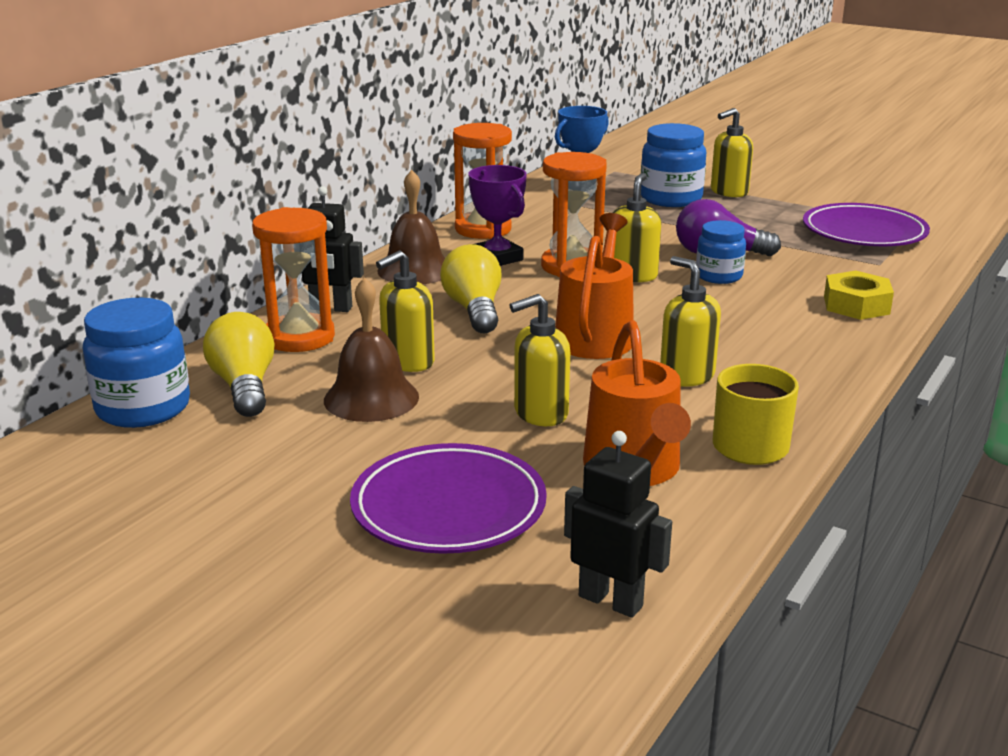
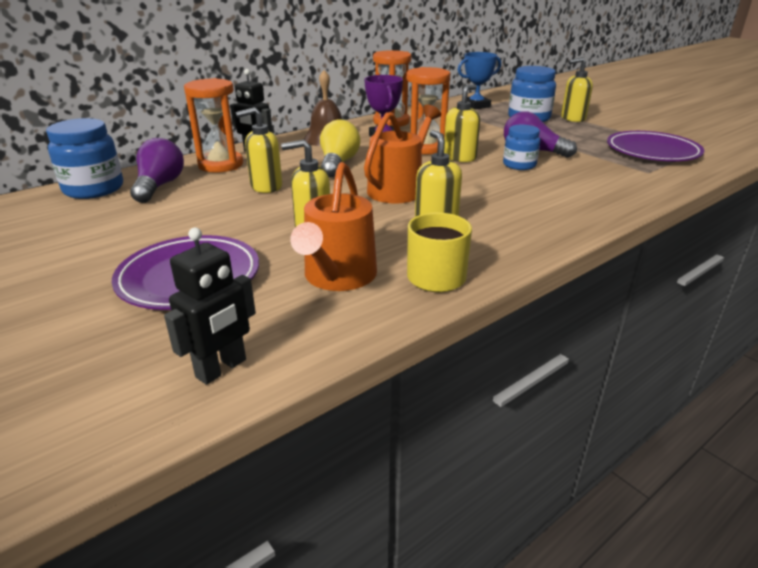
camera: 20 degrees right, 5 degrees up
(244, 386) = (159, 186): yellow light bulb -> purple light bulb
(371, 398) = (221, 204): brown bell -> none
(611, 601) = (221, 369): black robot -> black robot turned 75 degrees clockwise
(856, 305) = (606, 196): yellow nut -> none

